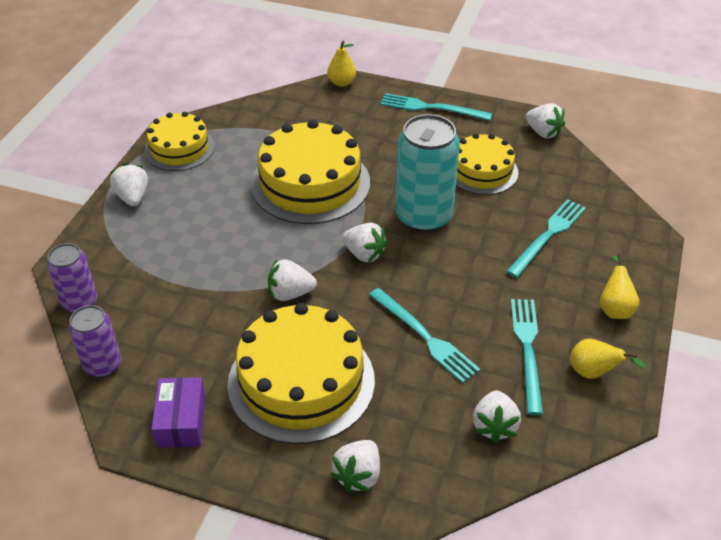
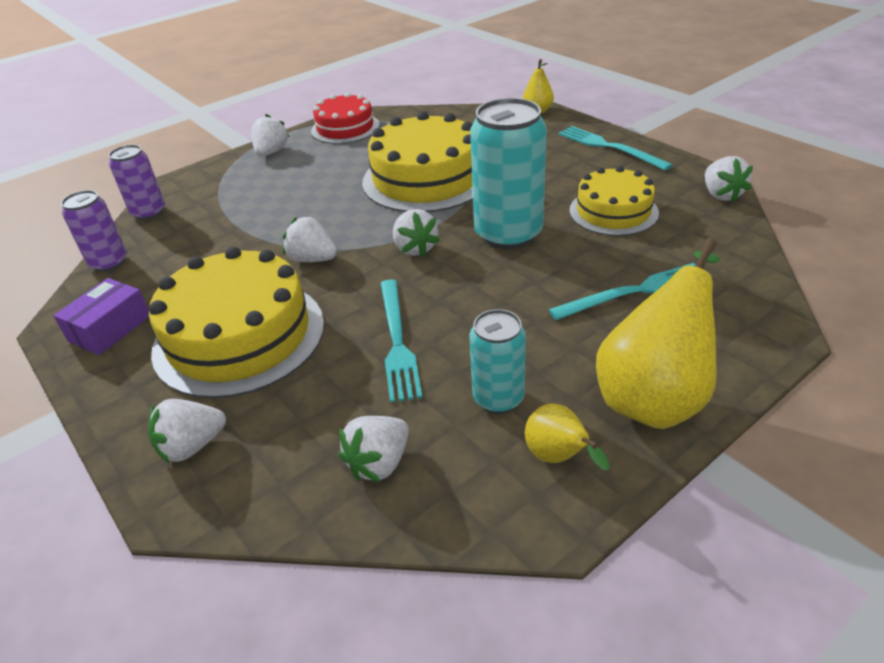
camera: 35 degrees right, 5 degrees down
(179, 148) = (345, 128): yellow cake -> red cake
(527, 349) = (498, 398): turquoise fork -> turquoise can
(614, 308) = (655, 395): yellow pear -> yellow pear, size x2.04

